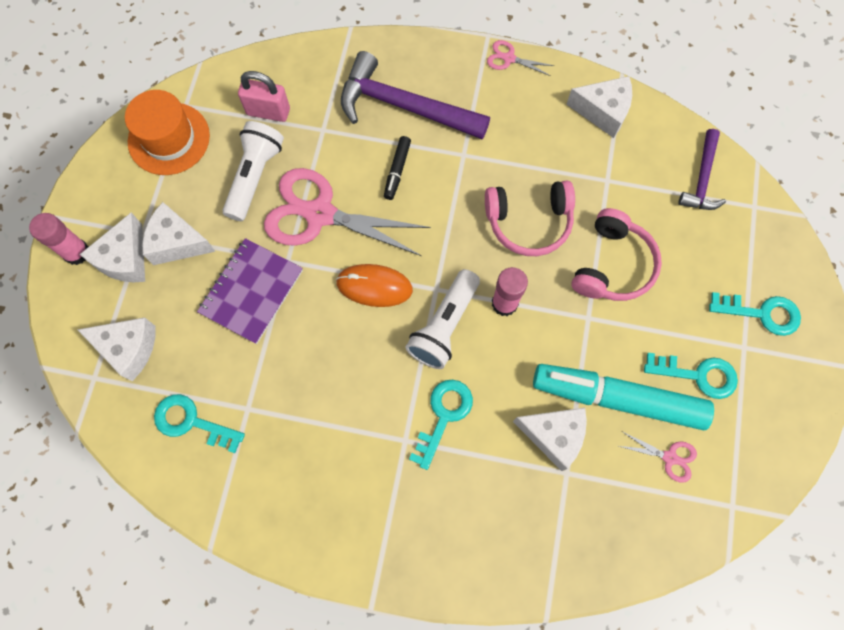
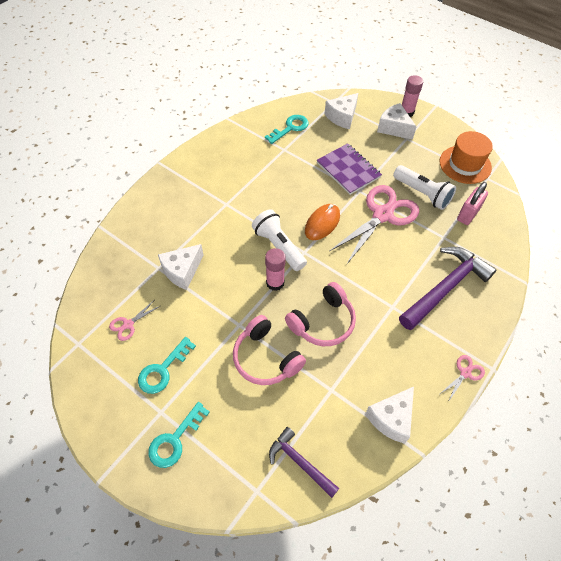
camera: 115 degrees right, 15 degrees down
(177, 242) = (394, 150): white cheese -> none
(397, 170) = (396, 264): black marker -> none
(443, 416) = (227, 225): turquoise key -> none
(529, 222) = (323, 322): pink headphones -> pink headphones turned 150 degrees counterclockwise
(618, 399) = (180, 315): turquoise marker -> none

